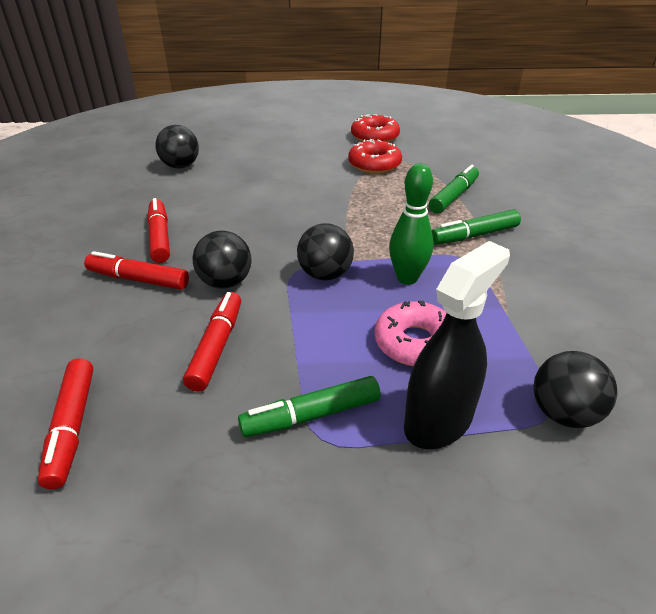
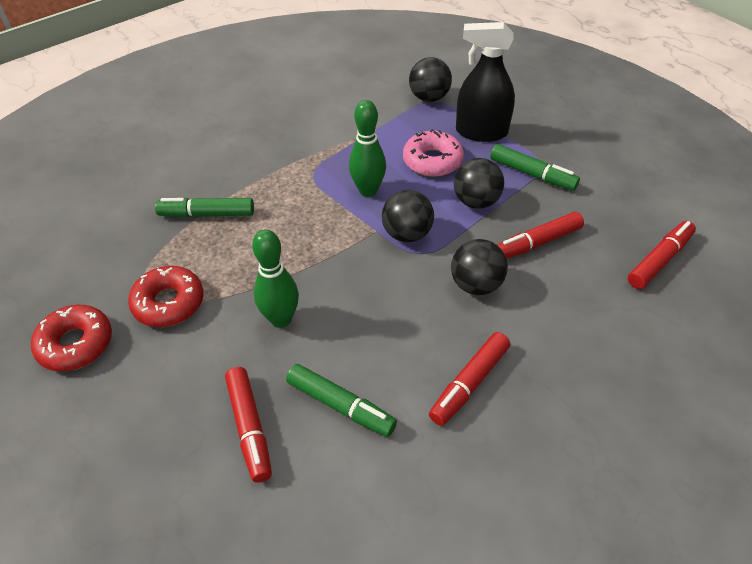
camera: 125 degrees left, 10 degrees up
(138, 279) = (533, 344): red marker -> red marker (250, 427)
(181, 166) = (313, 507): black ball -> black ball (476, 201)
(311, 193) = (281, 319): none -> green bowling pin
(474, 235) = (272, 179): green marker -> green marker (340, 405)

